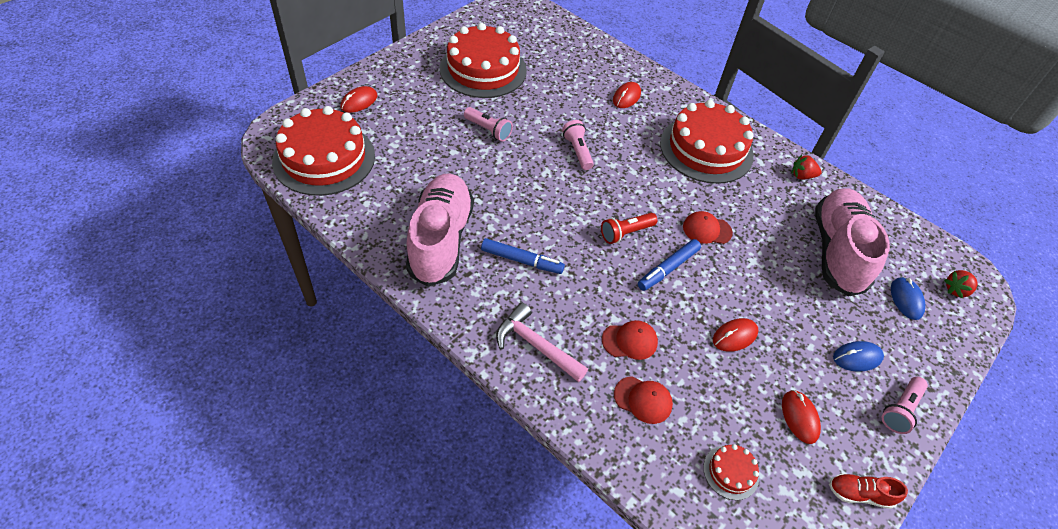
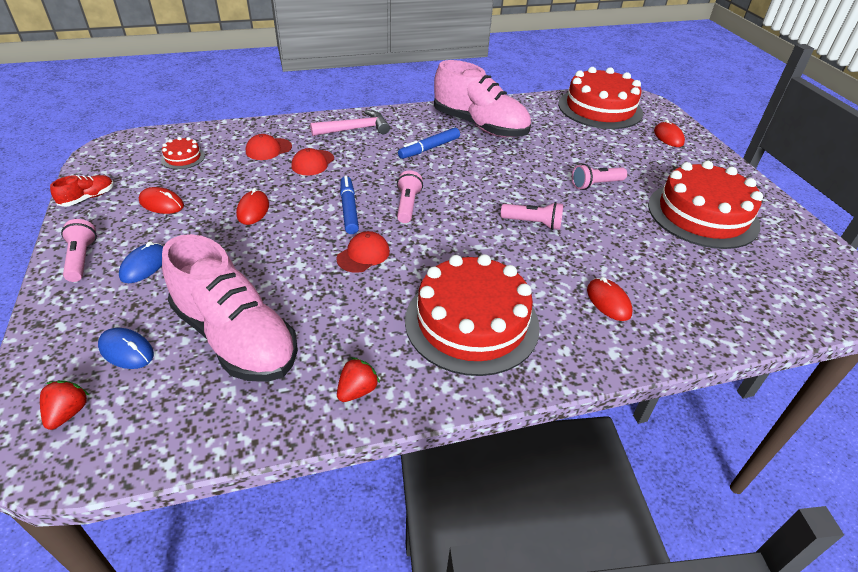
camera: 125 degrees right, 10 degrees down
(626, 233) = (407, 205): red flashlight -> pink flashlight

